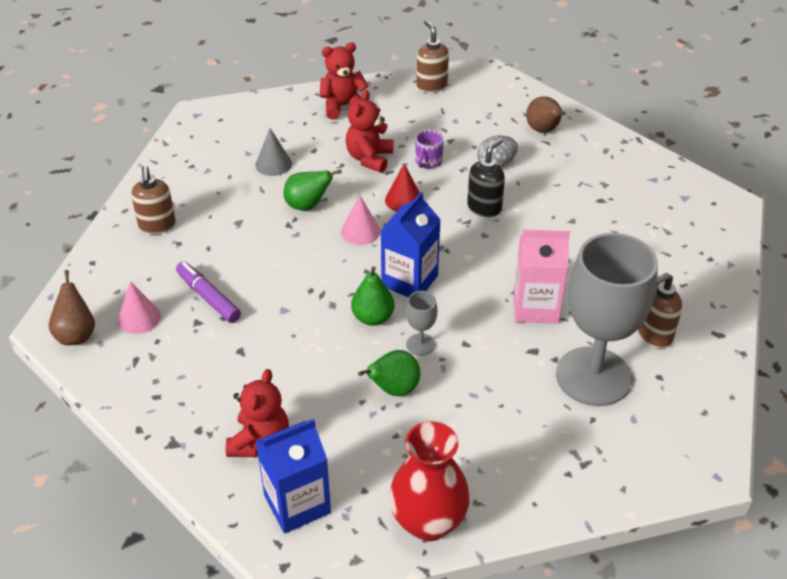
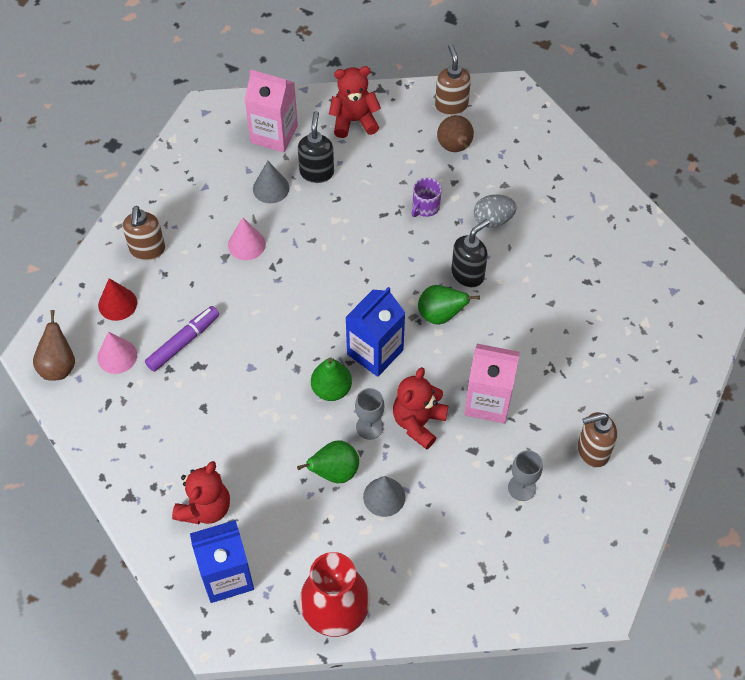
camera: 10 degrees right, 15 degrees up
(208, 297) = (183, 342): purple marker -> purple marker turned 75 degrees clockwise
(268, 124) = (274, 134): none -> pink carton
(307, 206) = (295, 246): green pear -> green pear (441, 315)
(316, 147) = (317, 172): none -> black soap dispenser
(360, 231) = (340, 285): pink cone -> pink cone (246, 244)
(369, 158) = (367, 194): red teddy bear -> red teddy bear (418, 422)
(403, 200) = (390, 252): red cone -> red cone (117, 304)
(452, 404) = (384, 497): none -> grey cone
(544, 130) = (553, 182): brown pear -> brown pear (455, 148)
(593, 376) = (522, 487): grey goblet -> grey goblet, size x0.40

